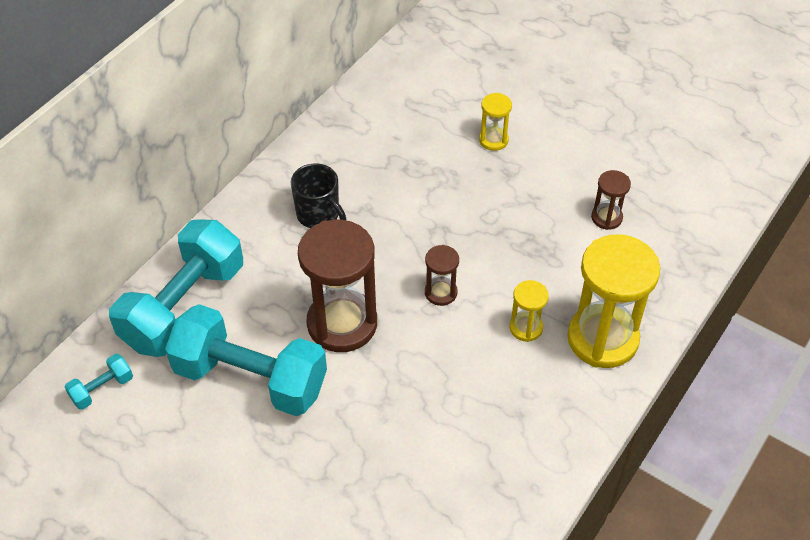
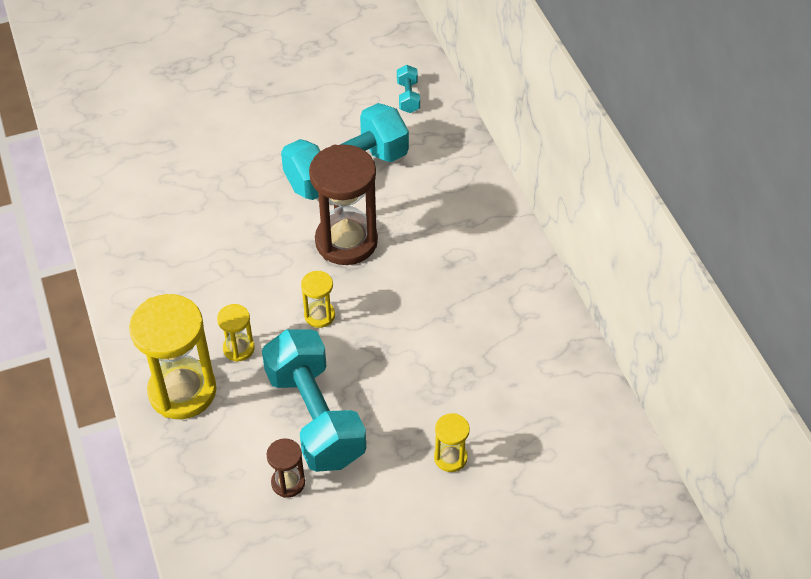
camera: 125 degrees right, 0 degrees up
(184, 306) = (443, 163): turquoise dumbbell -> turquoise dumbbell (315, 417)
(319, 215) = (465, 282): black mug -> none
(441, 292) = (319, 315): brown hourglass -> yellow hourglass

